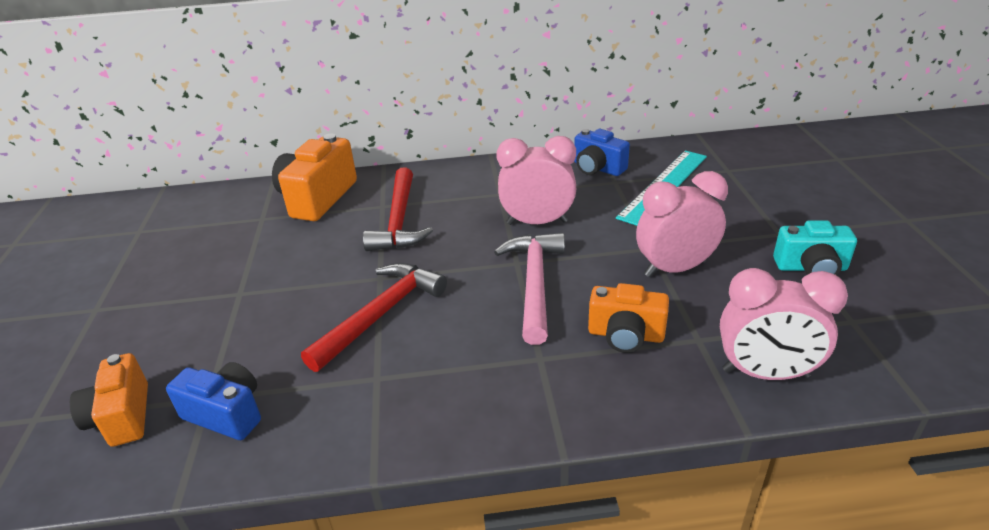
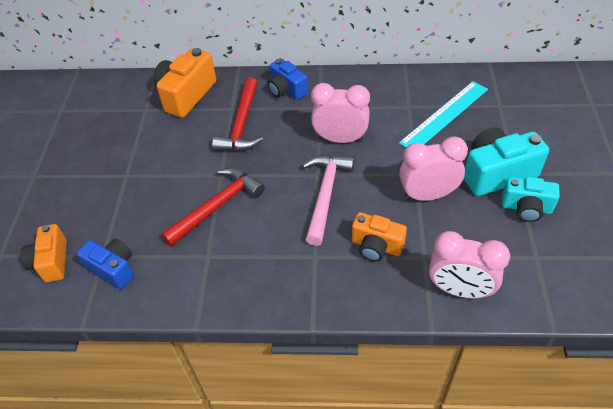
camera: 10 degrees right, 15 degrees up
(597, 168) = (399, 91): blue camera -> blue camera (286, 90)
(755, 236) = (497, 173): none -> turquoise camera

